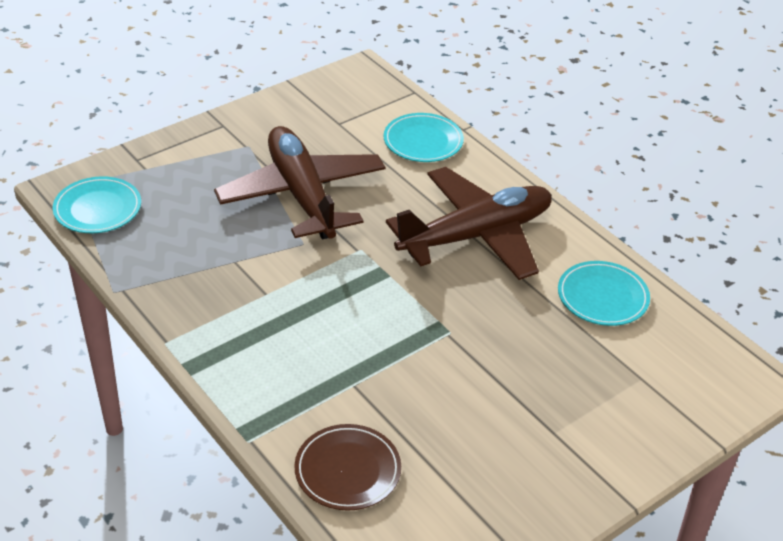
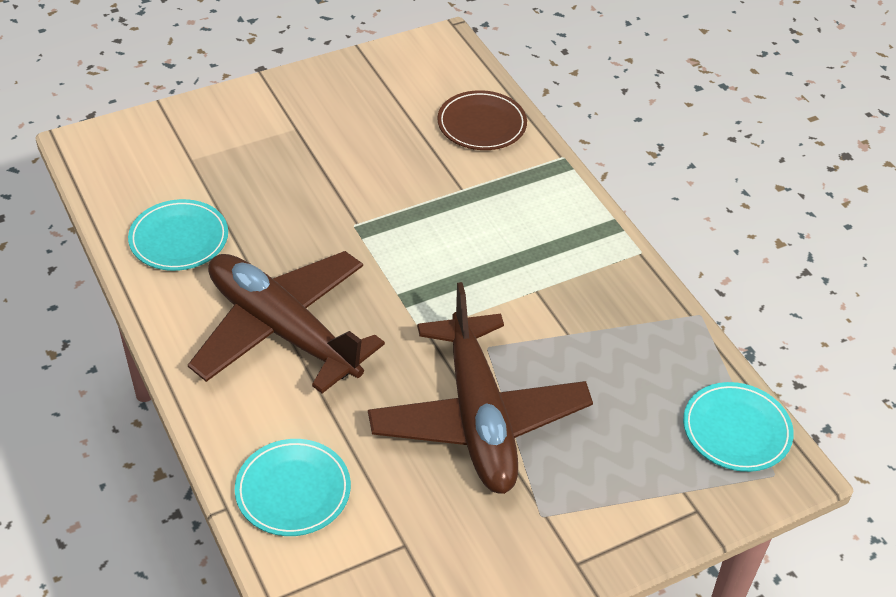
camera: 170 degrees left, 5 degrees up
(475, 235) = (282, 330): brown plane -> brown plane turned 60 degrees clockwise

